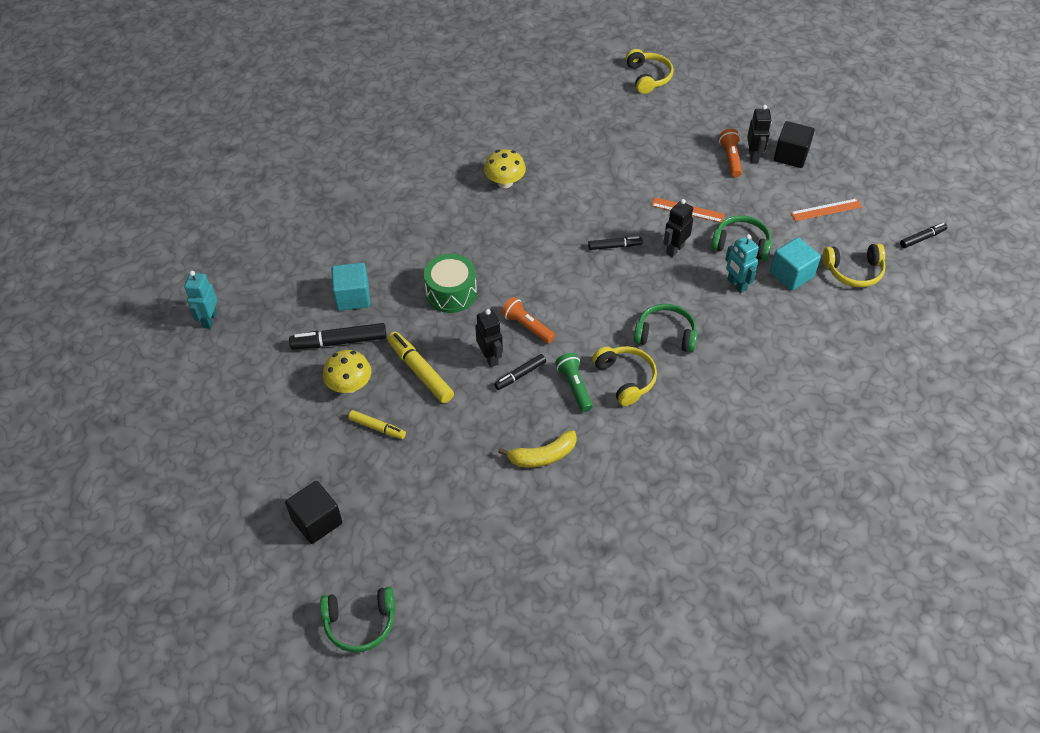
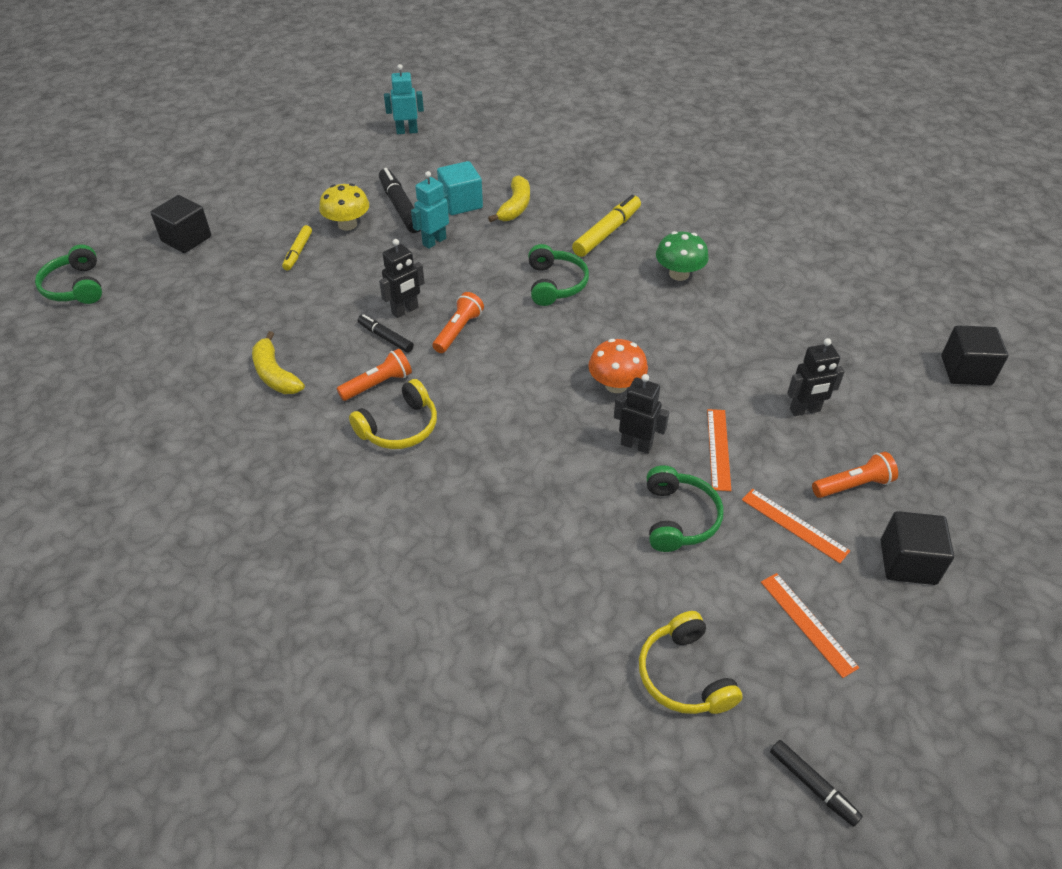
camera: 75 degrees right, 5 degrees down
(375, 261) = (515, 207): none -> yellow banana
(420, 371) = (374, 265): yellow marker -> yellow marker (607, 232)
(451, 293) = (489, 266): green drum -> none
(505, 182) = (679, 274): yellow mushroom -> green mushroom
(574, 387) = (378, 384): green flashlight -> orange flashlight
(614, 246) = (616, 385): black marker -> orange mushroom
(648, 77) = (966, 370): yellow headphones -> black cube
(665, 335) = (480, 455): green headphones -> green headphones (555, 284)
(736, 284) = (596, 521): turquoise robot -> turquoise robot (434, 241)
(753, 156) = (876, 513): black robot -> black robot (805, 410)
(756, 194) = (794, 525): none -> orange ruler
(791, 274) = (642, 587): turquoise cube -> none

